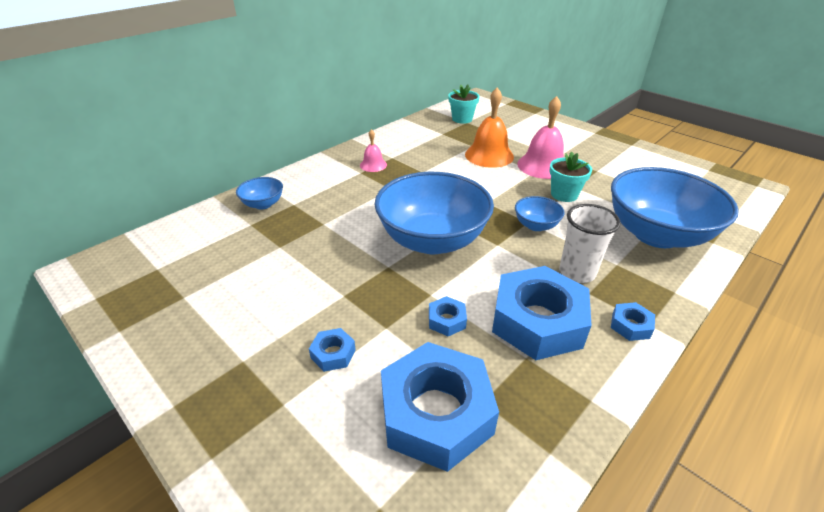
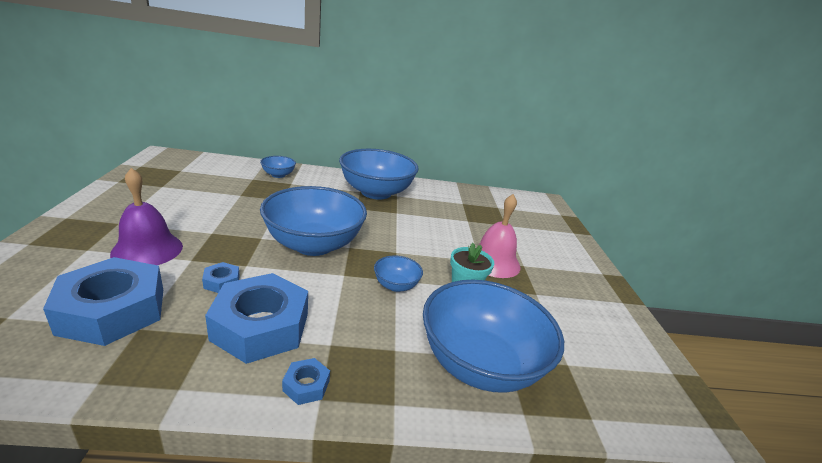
camera: 40 degrees right, 10 degrees down
(333, 354) = (147, 249): blue nut -> purple bell
(373, 165) = (376, 192): pink bell -> blue bowl
(462, 119) = (498, 204): turquoise flower pot -> none
(489, 155) = (466, 232): orange bell -> none
(577, 272) = (353, 328): white cup -> none

